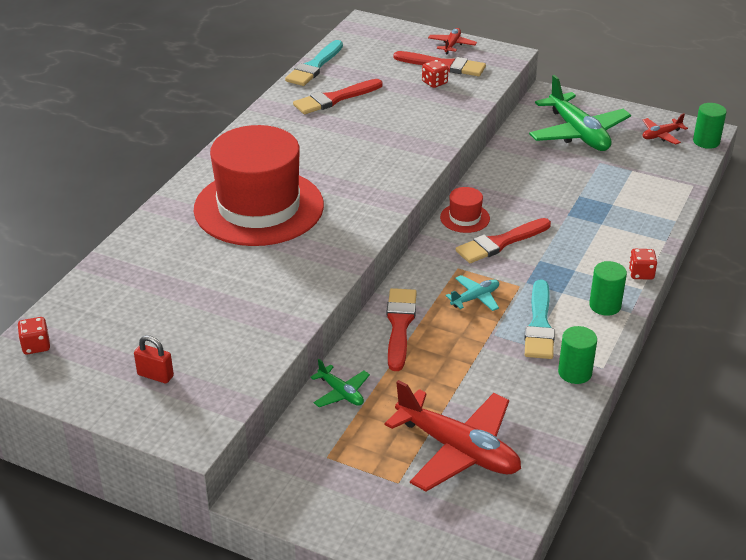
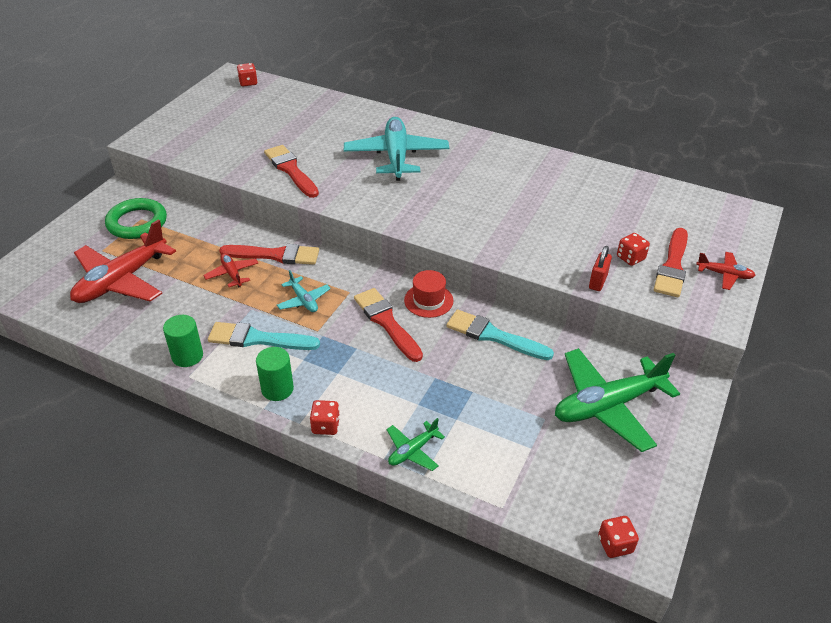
camera: 90 degrees right, 5 degrees up
(155, 375) = (205, 124): red padlock -> red padlock (598, 282)
(259, 207) = (396, 156): red hat -> turquoise plane
(314, 66) = (641, 181): turquoise brush -> turquoise brush (493, 336)
(334, 99) = (580, 193): red brush -> red brush (291, 170)
(335, 458) = (137, 222): none -> green ring
(341, 393) = (203, 225): green plane -> green plane (413, 451)
(661, 135) = (621, 492): red plane -> red plane (232, 274)
(706, 141) = (615, 544): green cylinder -> red dice

